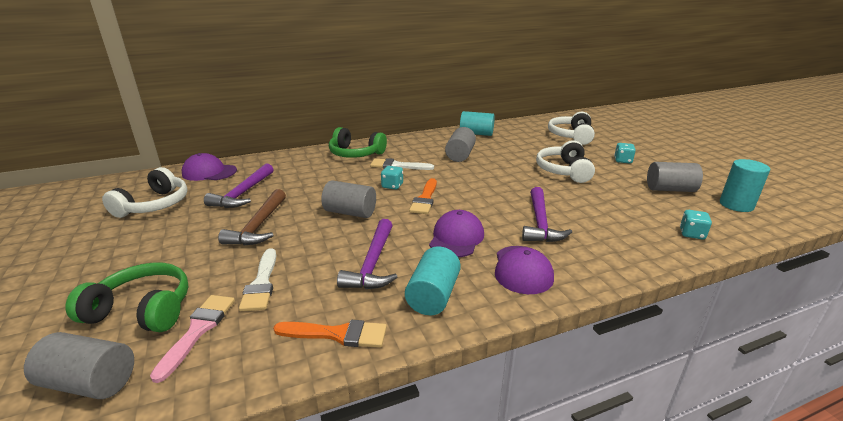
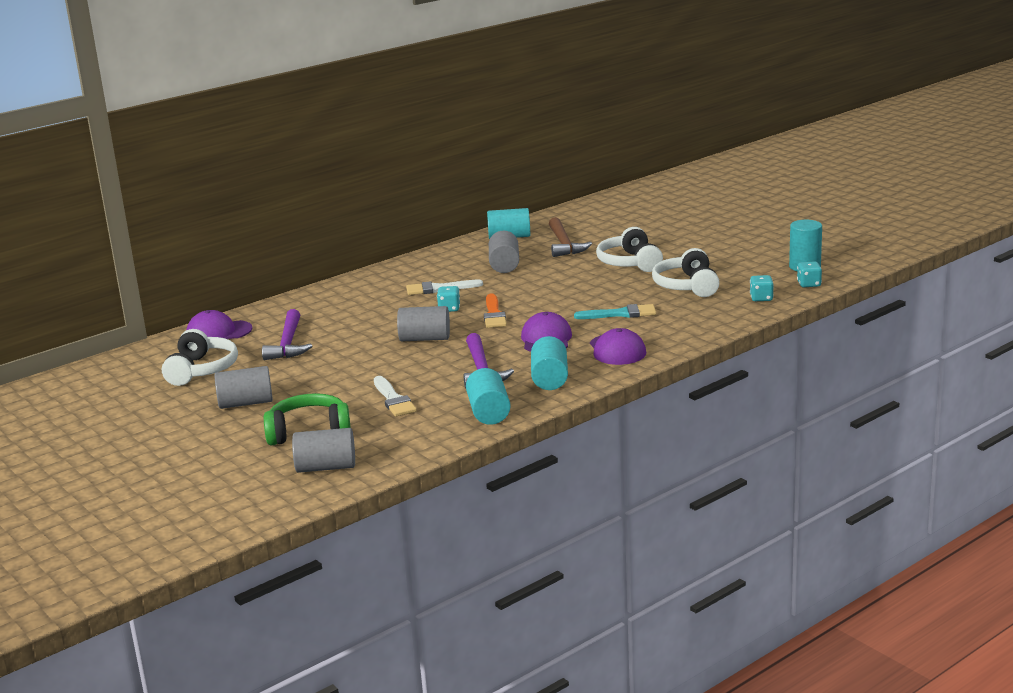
camera: 15 degrees left, 5 degrees down
(198, 330) = (373, 432): pink brush -> none
(259, 226) = (341, 365): brown hammer -> brown hammer (564, 244)
(337, 334) = (489, 412): orange brush -> turquoise cylinder
(355, 154) = (376, 284): green headphones -> none
(540, 223) = (620, 314): purple hammer -> turquoise brush
(571, 136) = (627, 221): white headphones -> white headphones (687, 286)
(622, 161) = (691, 241): turquoise dice -> turquoise dice (809, 284)
(670, 189) = (742, 263): grey cylinder -> grey cylinder (246, 403)

